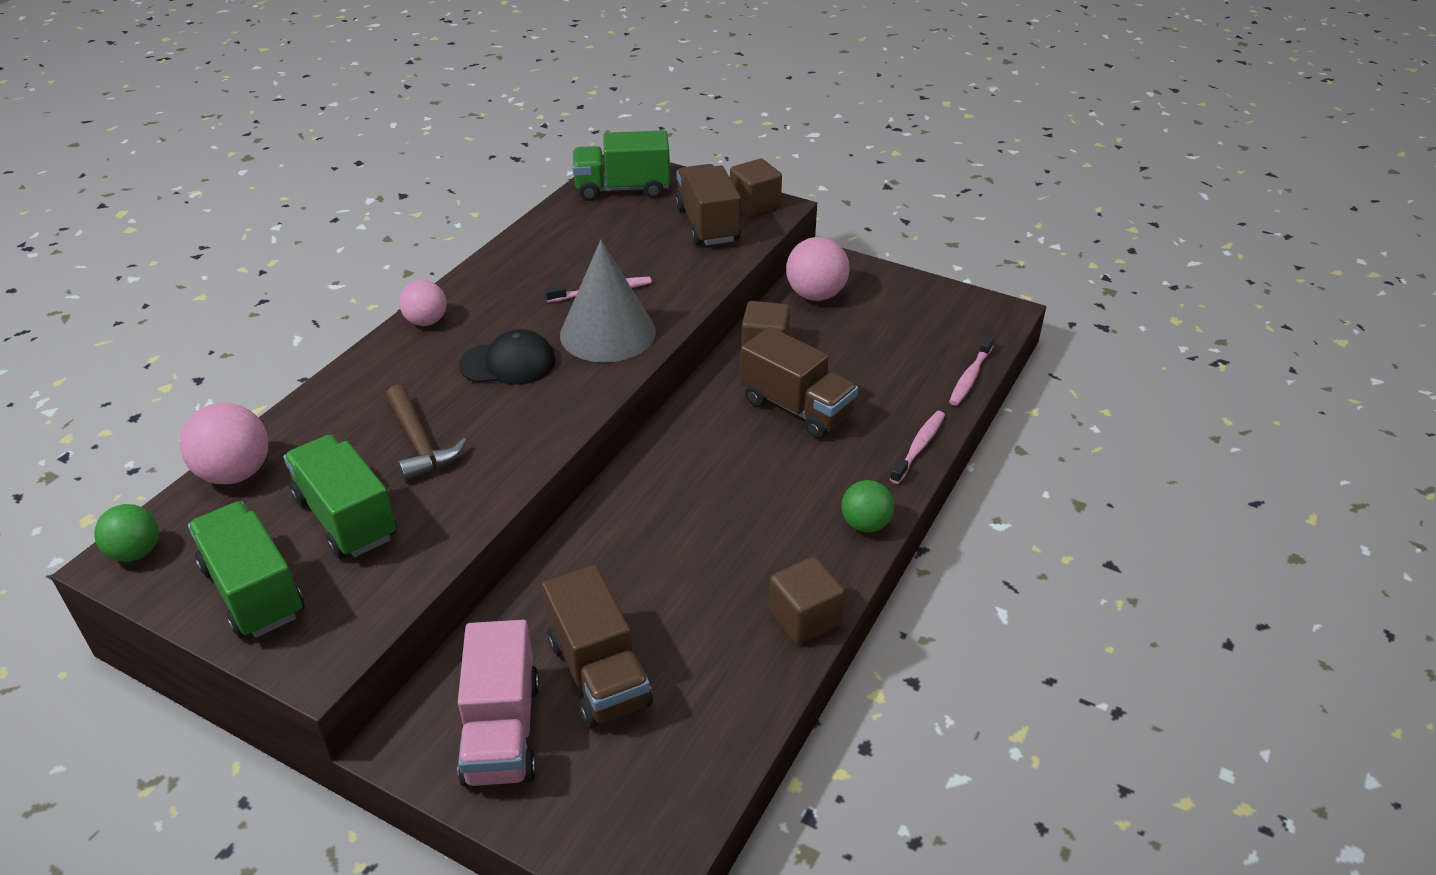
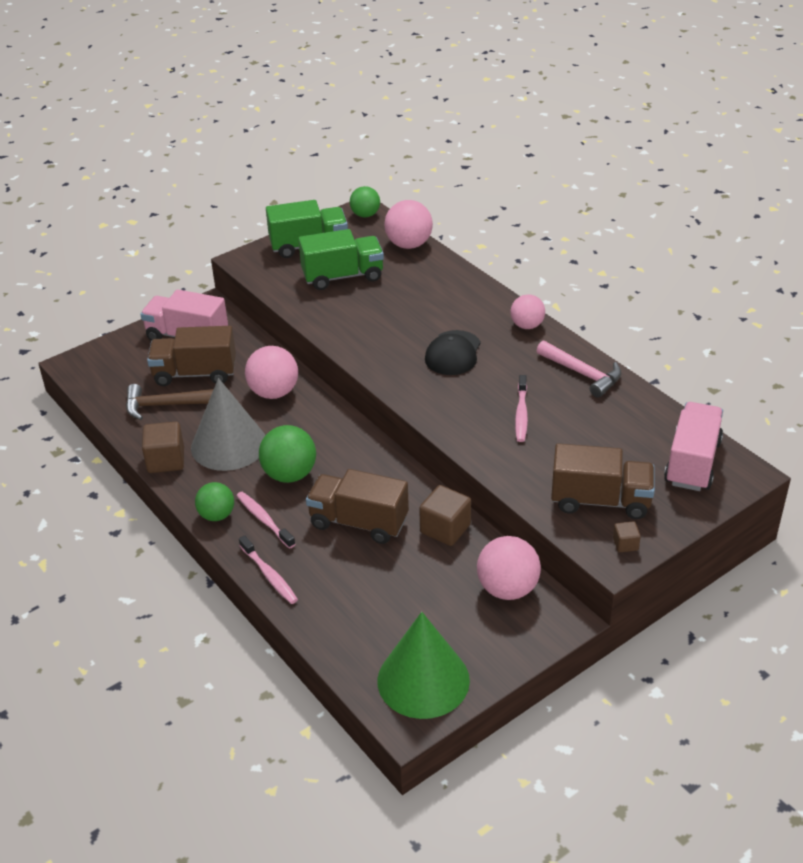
camera: 115 degrees right, 0 degrees up
(420, 443) = (391, 307): brown hammer -> brown hammer (163, 405)
(509, 267) = (582, 374): none -> pink hammer
(604, 562) = (274, 392): none -> pink ball
(607, 333) = (462, 405): grey cone -> grey cone (229, 444)
(622, 189) = (692, 463): green truck -> pink truck
(755, 204) = (625, 544): brown cube -> brown cube, size x0.52
(756, 487) = (289, 474): none -> green ball
(796, 408) = (358, 522): brown truck -> brown truck turned 45 degrees clockwise
(956, 314) = (423, 680): none -> green cone
(970, 376) = (329, 647): pink toothbrush -> pink toothbrush (264, 520)

